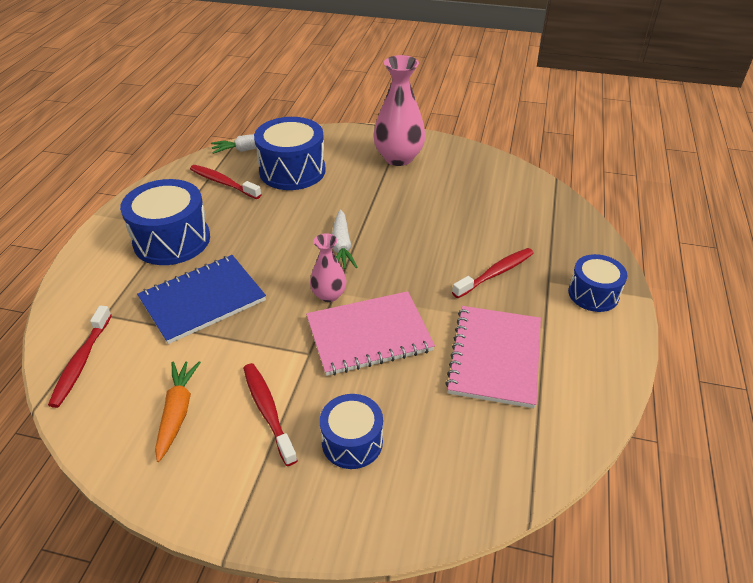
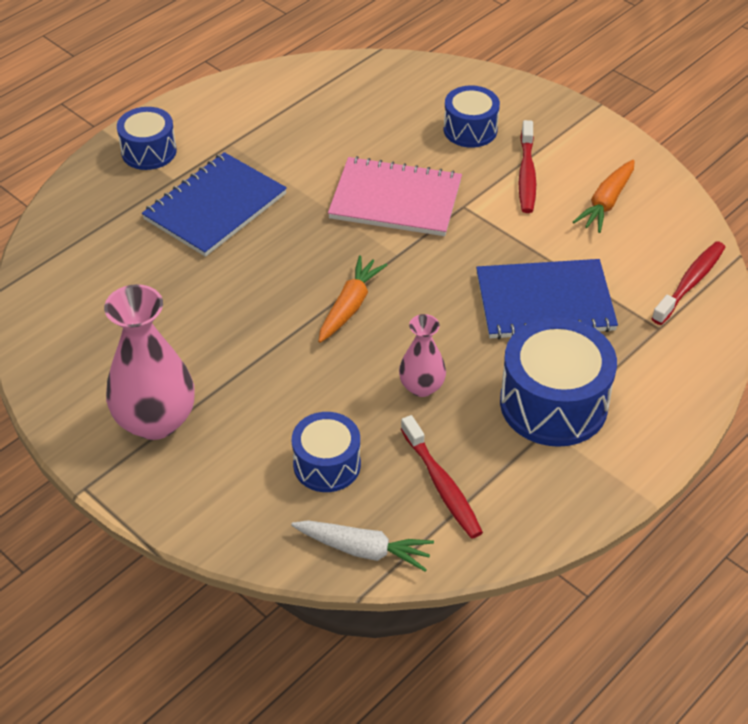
camera: 150 degrees left, 5 degrees up
(292, 171) = (327, 464): blue drum -> blue drum, size x0.60
(329, 295) = (406, 253): pink vase -> pink vase (421, 387)
(341, 246) = (349, 306): white carrot -> orange carrot
(495, 273) = (215, 207): red toothbrush -> blue notebook
(495, 357) = (300, 139): pink notebook -> none

